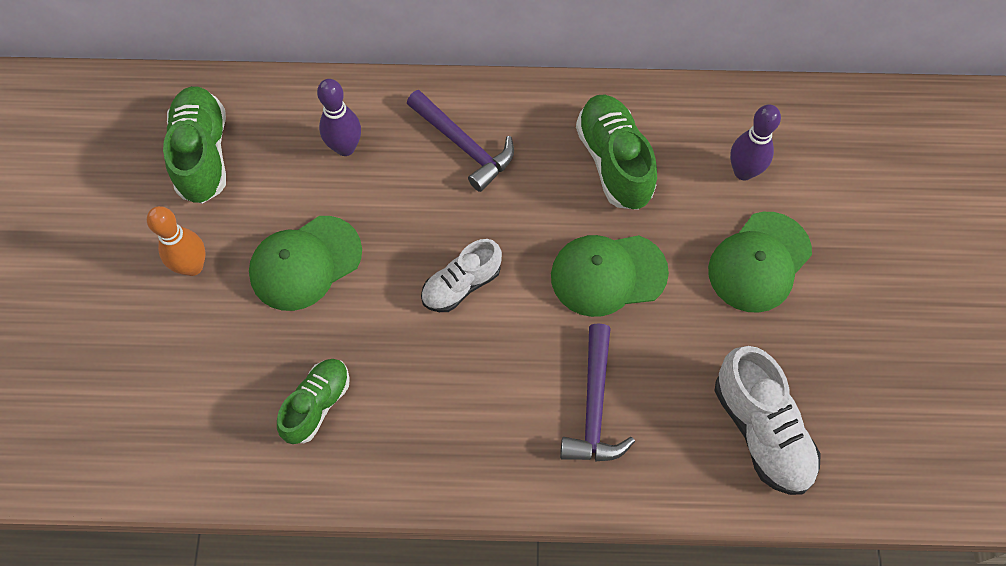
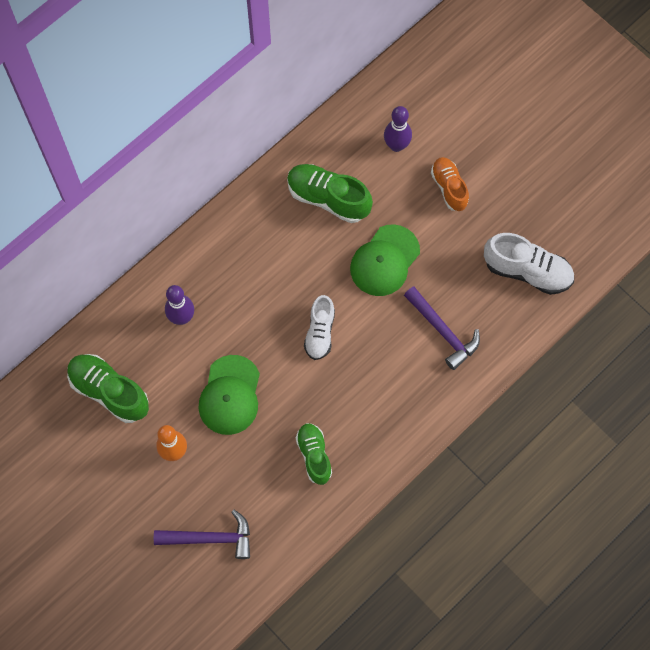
camera: 45 degrees left, 5 degrees up
(463, 145) = (242, 259): purple hammer -> purple hammer (210, 538)
(759, 262) = (449, 188): green cap -> orange shoe

